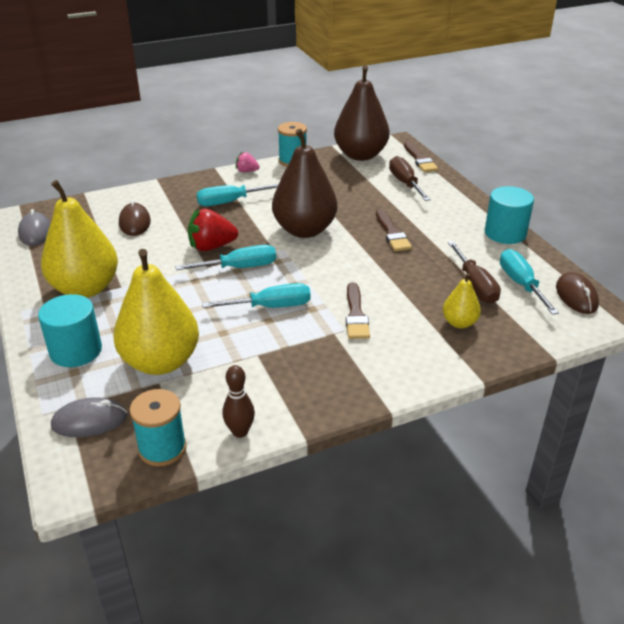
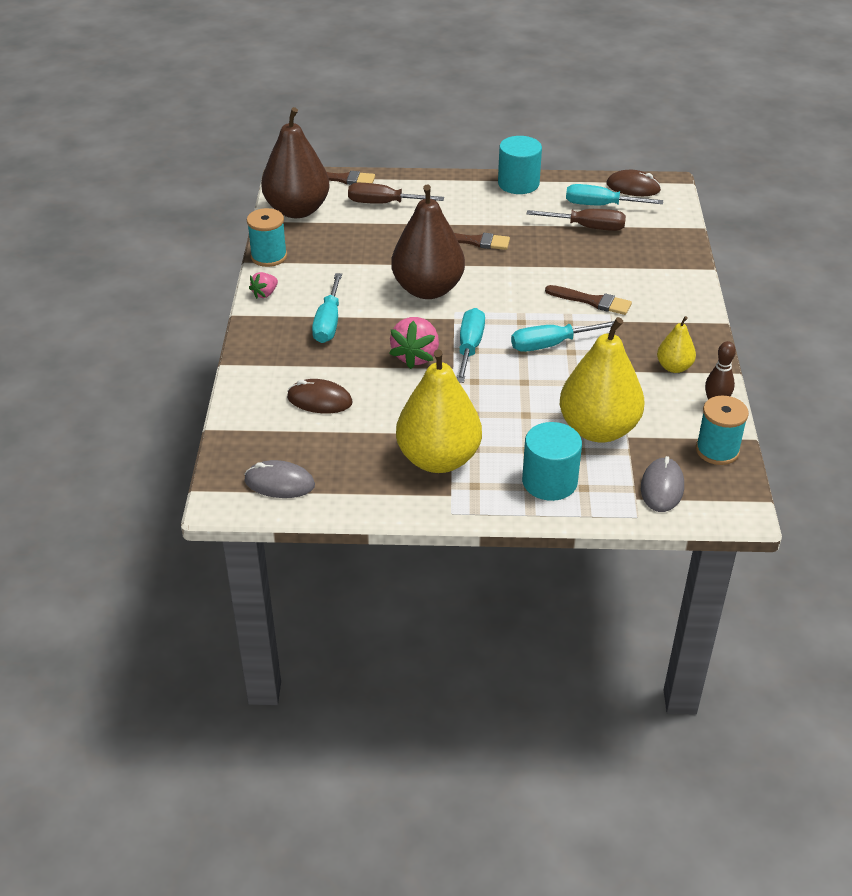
camera: 65 degrees left, 5 degrees up
(211, 247) = (416, 356): red strawberry -> pink strawberry
(271, 307) = (550, 345): turquoise screwdriver -> turquoise screwdriver turned 120 degrees counterclockwise
(459, 323) = (635, 253): yellow pear -> yellow pear (674, 367)

